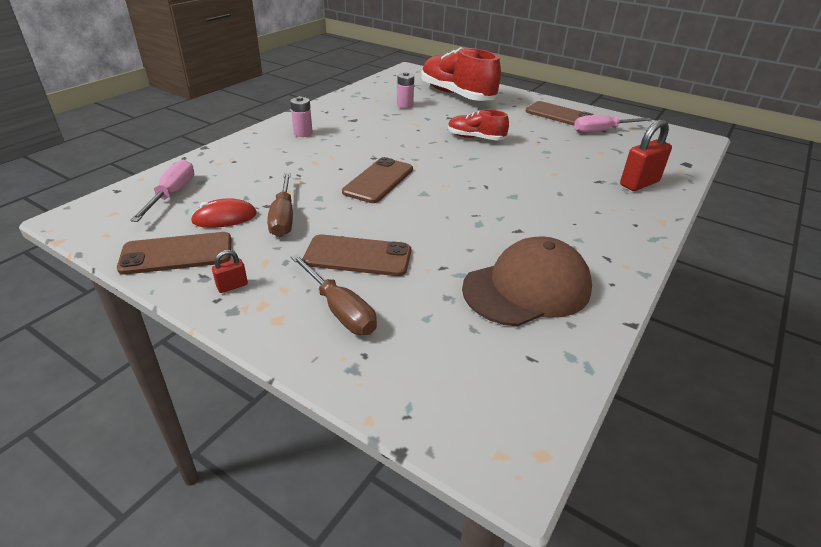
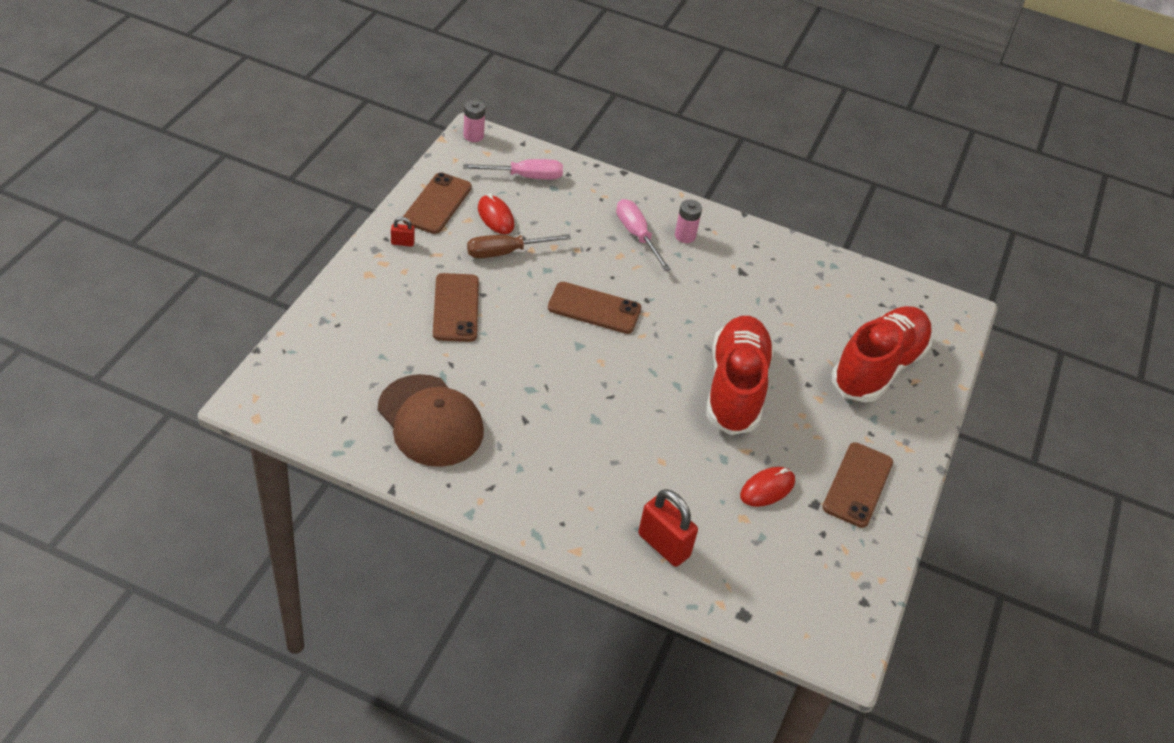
camera: 75 degrees right, 10 degrees up
(177, 254) = (437, 204): brown phone -> brown phone turned 45 degrees clockwise
(232, 286) = (402, 243): red padlock -> red padlock turned 45 degrees counterclockwise
(340, 310) = (384, 305): brown screwdriver -> none
(405, 105) = (810, 315): pink battery -> pink battery (473, 136)
(475, 138) = (735, 388): red shoe -> red shoe, size x1.89
(571, 141) = (767, 489): none -> red mouse
(602, 131) = (819, 530): pink screwdriver -> pink screwdriver (637, 235)

